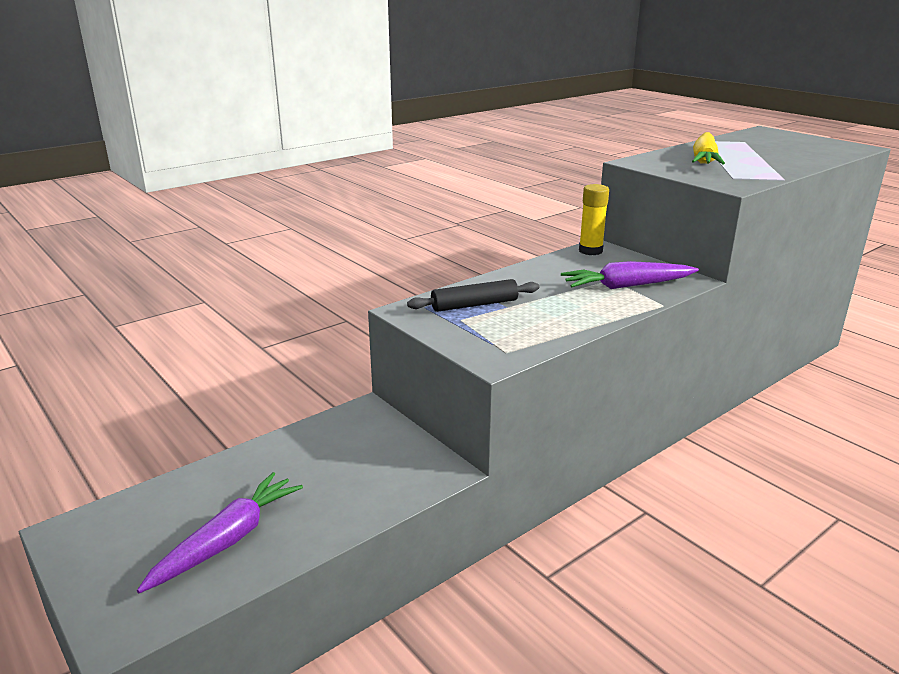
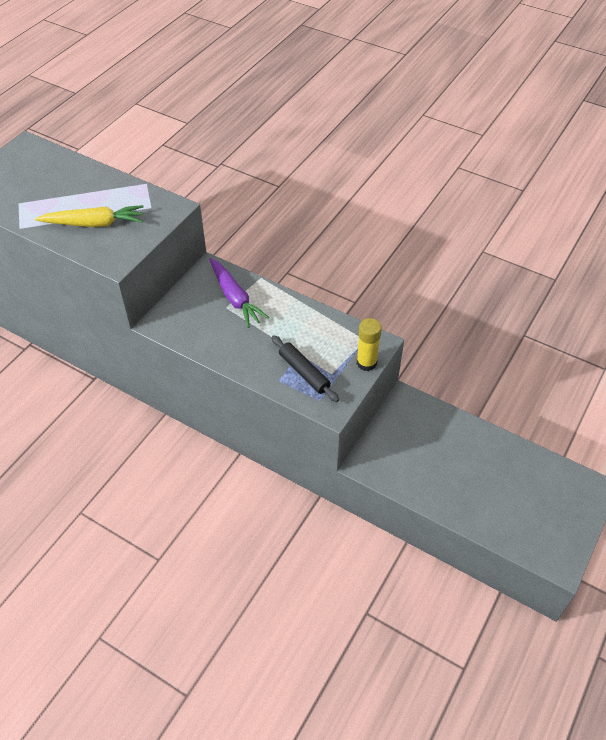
camera: 110 degrees left, 25 degrees up
(227, 540) = (516, 477): purple carrot -> none
(590, 251) = (168, 327): yellow glue stick -> yellow glue stick (366, 363)

